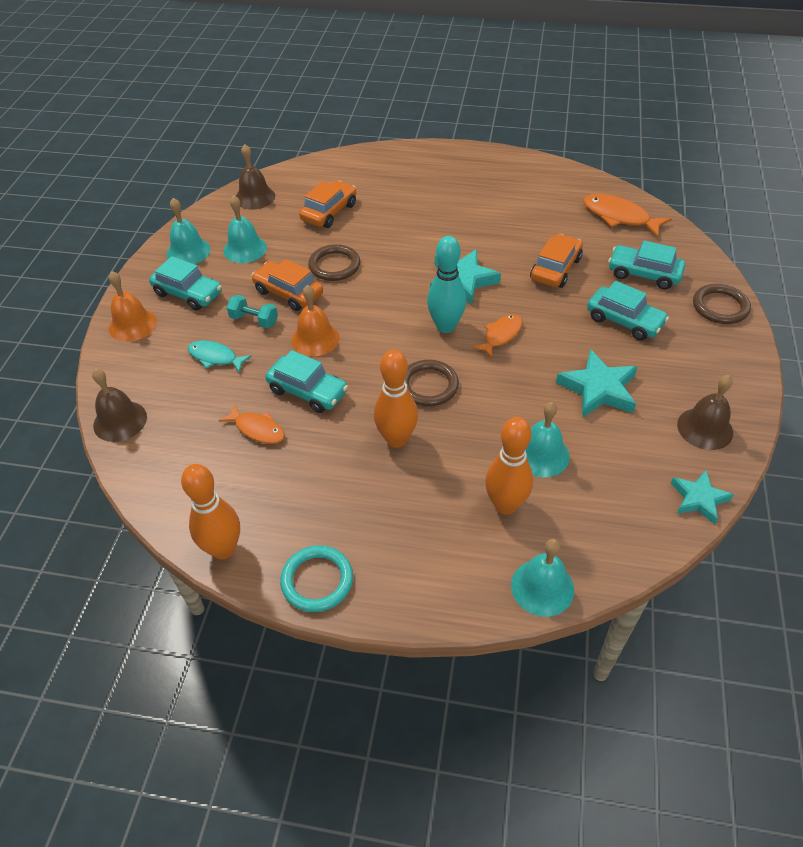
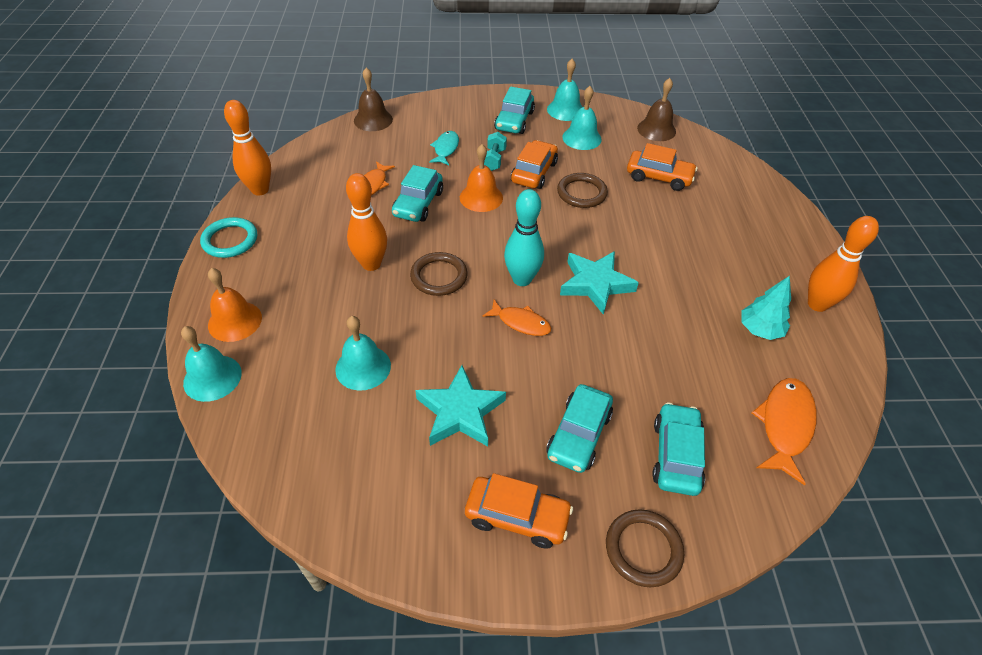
camera: 75 degrees right, 0 degrees up
(132, 324) = (471, 103): orange bell -> orange bell (235, 321)
(505, 505) = (301, 345): orange bowling pin -> orange bowling pin (817, 304)
(529, 204) = (760, 330): none -> turquoise tree
(555, 269) = (647, 362): orange car -> orange car (517, 516)
(699, 499) = (312, 510): turquoise star -> none
(705, 428) = (416, 521): brown bell -> none

